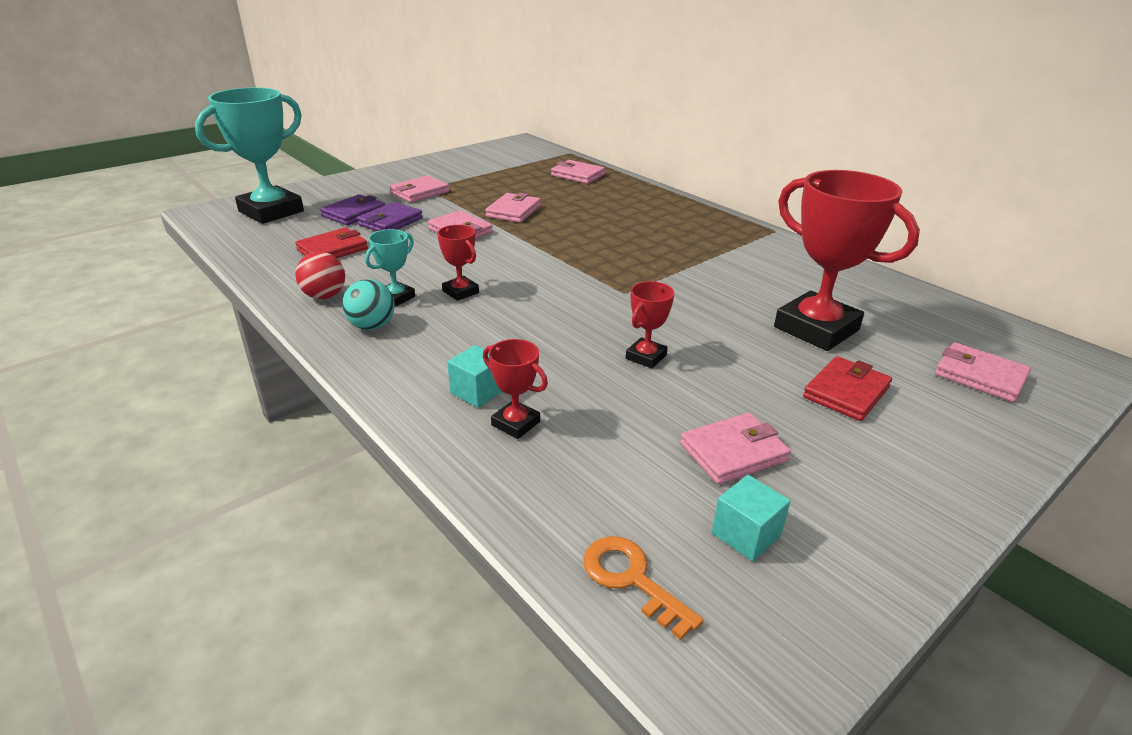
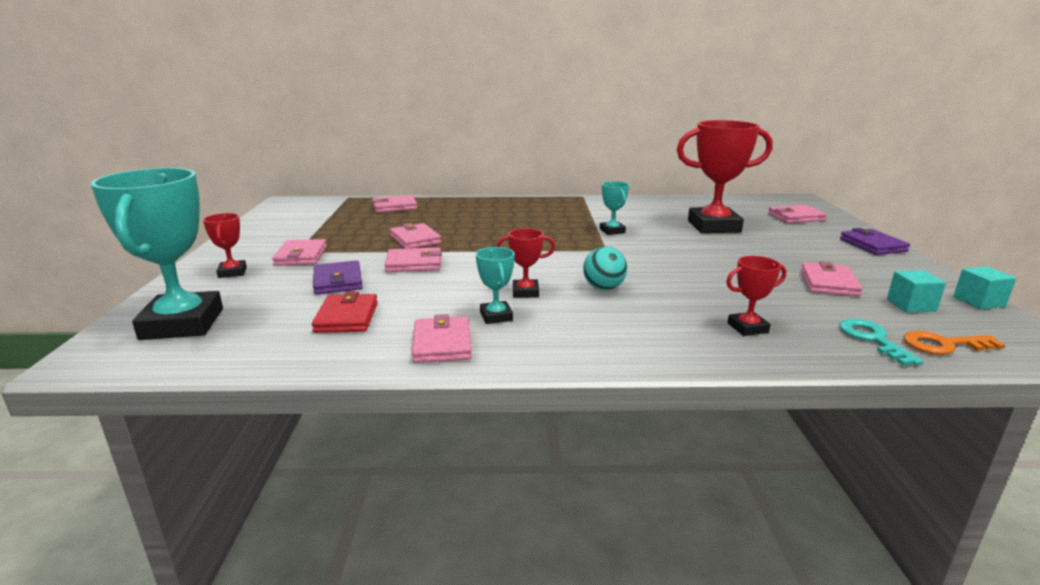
camera: 50 degrees left, 10 degrees down
(324, 296) = (442, 344): red ball -> pink wallet
(354, 213) = (284, 290): purple wallet -> purple wallet (872, 245)
(372, 326) = (534, 338): turquoise ball -> turquoise ball (603, 288)
(477, 391) = (691, 328): turquoise cube -> turquoise cube (978, 301)
(582, 516) = (872, 339): none -> turquoise key
(646, 357) = (699, 270): red trophy -> red trophy (232, 272)
(687, 279) = (612, 231): none -> turquoise trophy
(846, 392) = (787, 243): red wallet -> none

